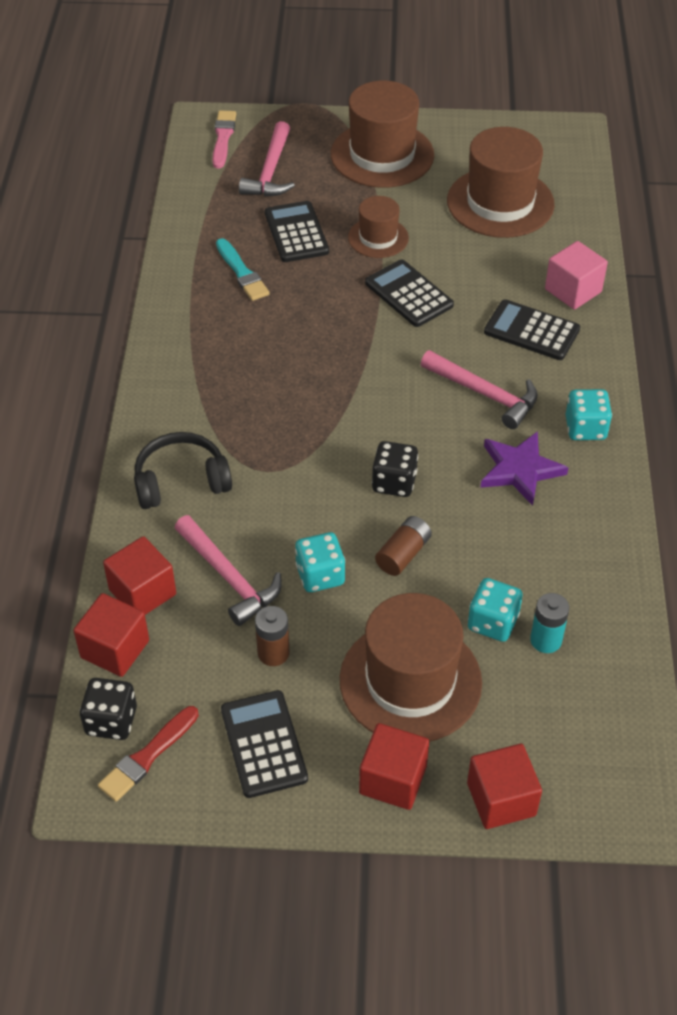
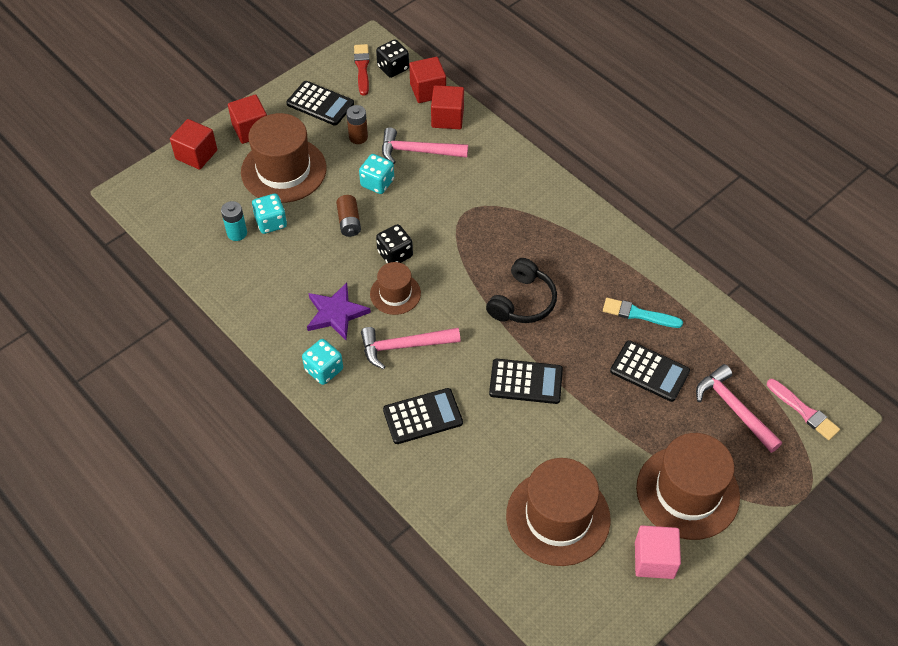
camera: 135 degrees right, 5 degrees up
(181, 481) = (499, 174): black headphones -> black headphones (522, 301)
(378, 238) = (597, 411): brown hat -> brown hat (395, 294)
(573, 291) = (429, 474): pink cube -> pink cube (654, 560)

